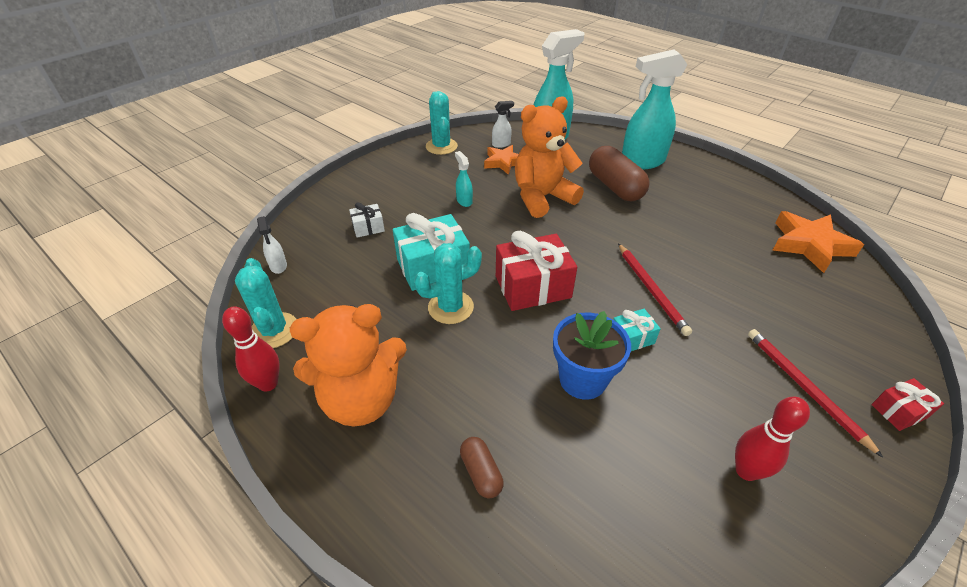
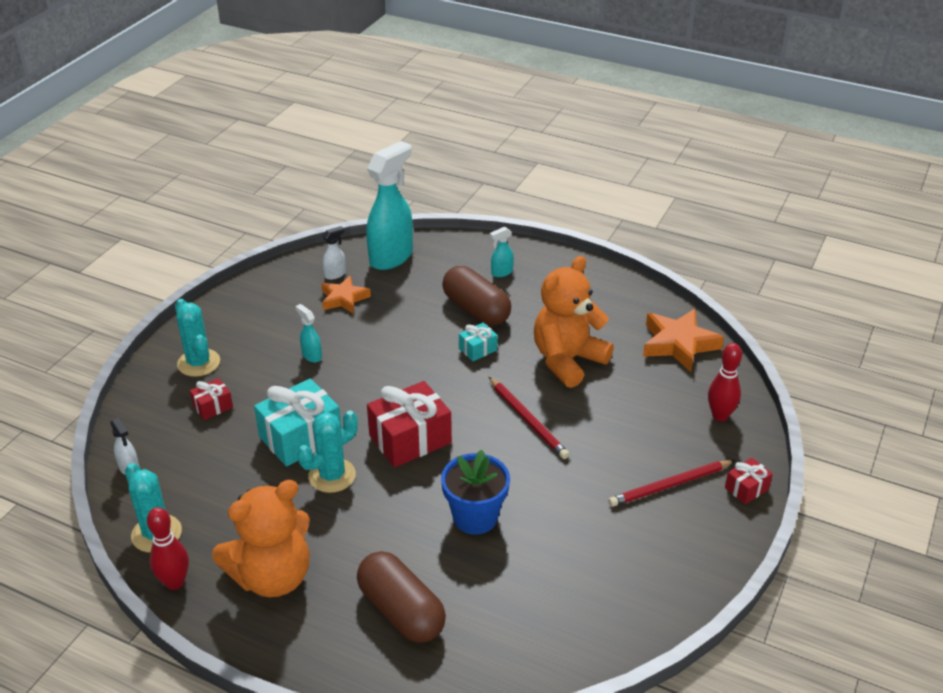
camera: 15 degrees left, 5 degrees down
(368, 228) = (213, 406): white gift -> red gift
(441, 146) = (263, 289): turquoise cactus -> turquoise cactus (198, 363)
(481, 473) = (401, 611): brown capsule -> brown capsule, size x1.99
(542, 197) = (398, 336): orange teddy bear -> orange teddy bear (567, 360)
(632, 338) = (515, 471): turquoise gift -> turquoise gift (478, 349)
(641, 162) = (501, 272): turquoise spray bottle -> turquoise spray bottle, size x0.43
(746, 471) = (622, 561): red bowling pin -> red bowling pin (720, 416)
(805, 388) = (670, 485): red pencil -> red pencil turned 75 degrees counterclockwise

